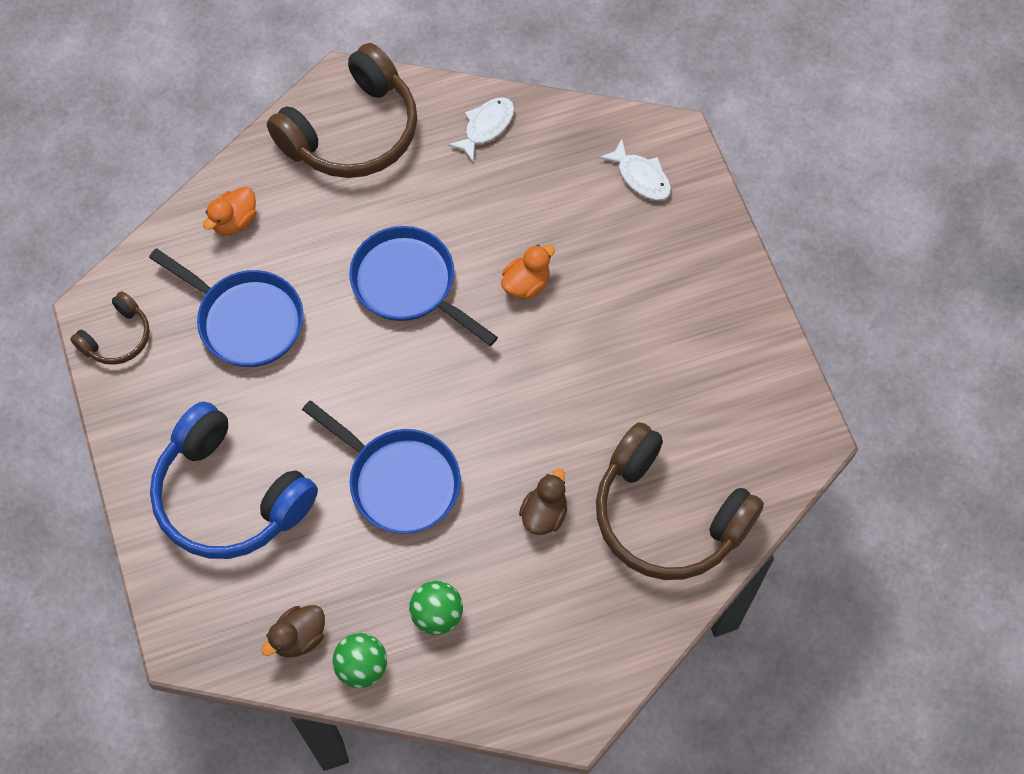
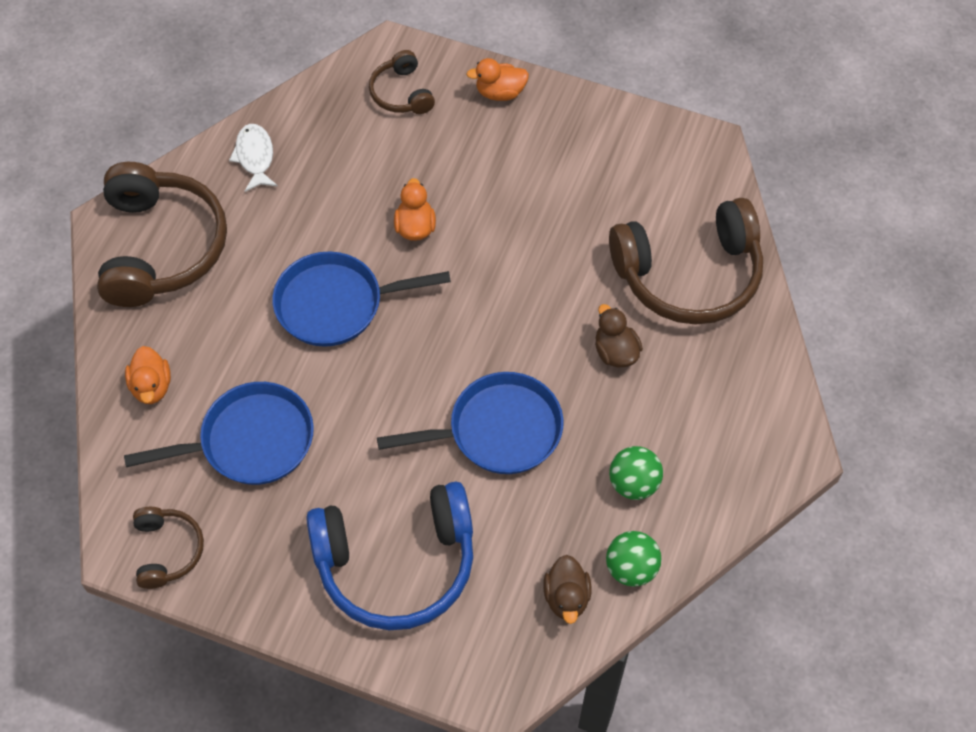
camera: 50 degrees left, 5 degrees down
(641, 177) = (401, 93): white fish -> brown headphones
(710, 245) = (500, 92): none -> orange duck

